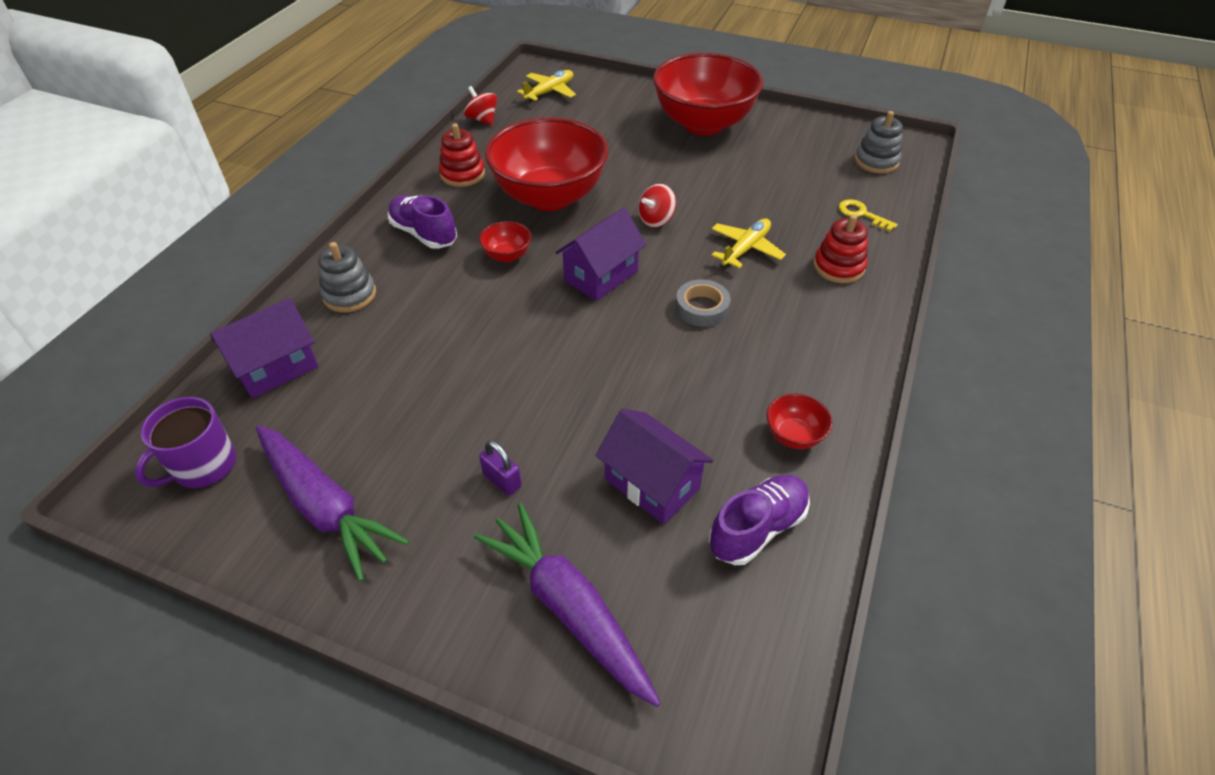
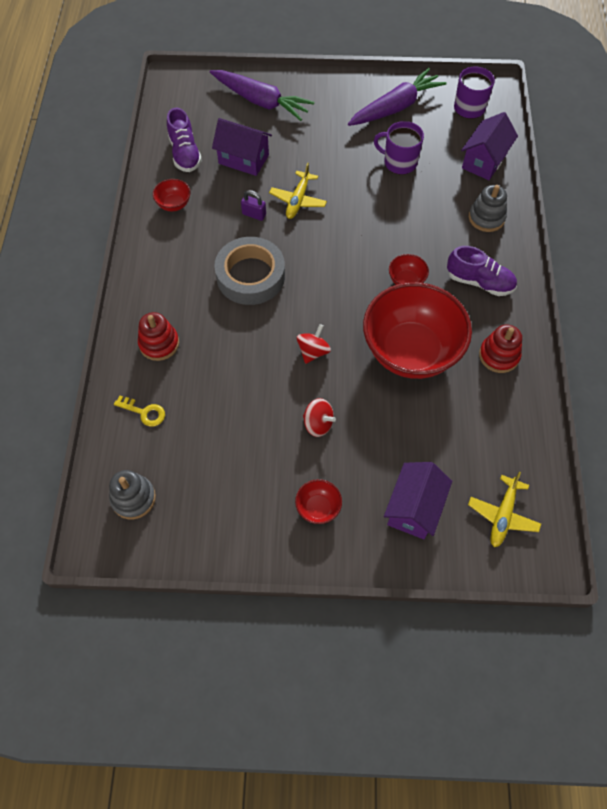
camera: 160 degrees right, 15 degrees up
(325, 507) = (396, 107): purple carrot -> purple carrot turned 120 degrees clockwise
(400, 402) = (399, 162): none -> purple mug
(482, 119) = (536, 440): red spinning top -> red spinning top (318, 424)
(502, 480) = (319, 140): purple padlock -> purple padlock (254, 214)
(601, 276) = (330, 282): purple house -> purple house (414, 508)
(702, 308) = (250, 276): grey tape -> grey tape, size x1.81
(703, 124) = (318, 508): red bowl -> red bowl, size x0.40
(746, 249) = (233, 341): yellow plane -> yellow plane (298, 200)
(757, 528) = (185, 153): purple shoe -> purple shoe turned 45 degrees counterclockwise

